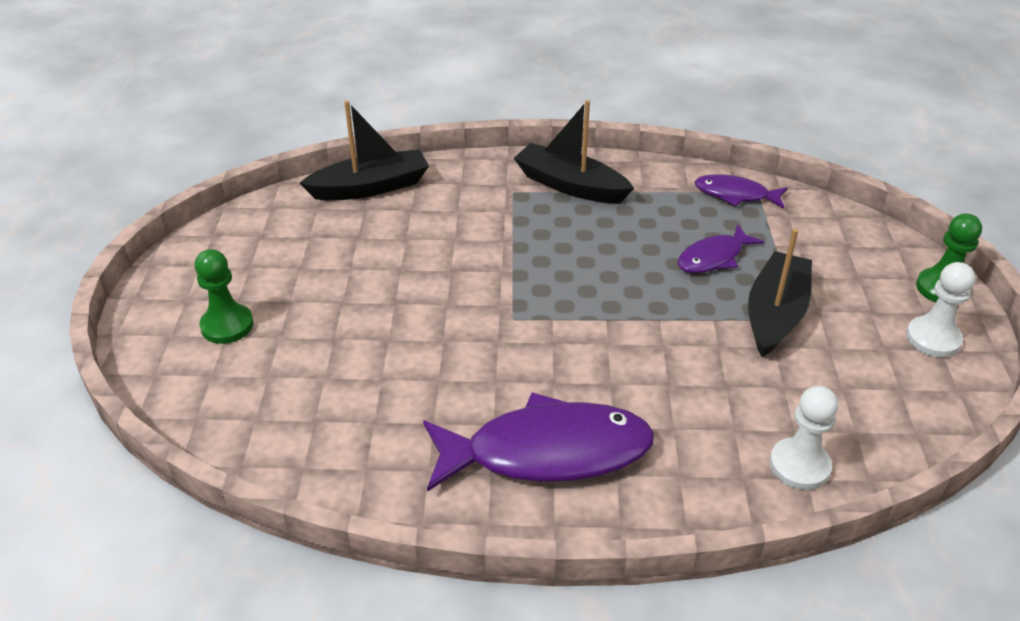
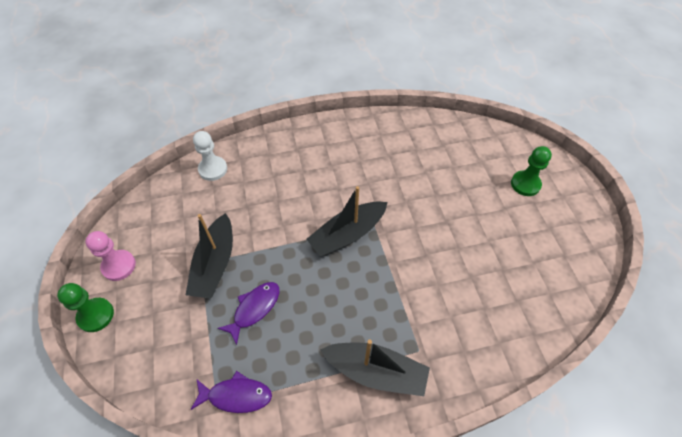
camera: 165 degrees right, 15 degrees up
(370, 187) = (529, 327): black boat -> black boat (347, 234)
(547, 452) = (331, 152): purple fish -> none
(933, 339) = (119, 266): white pawn -> pink pawn

